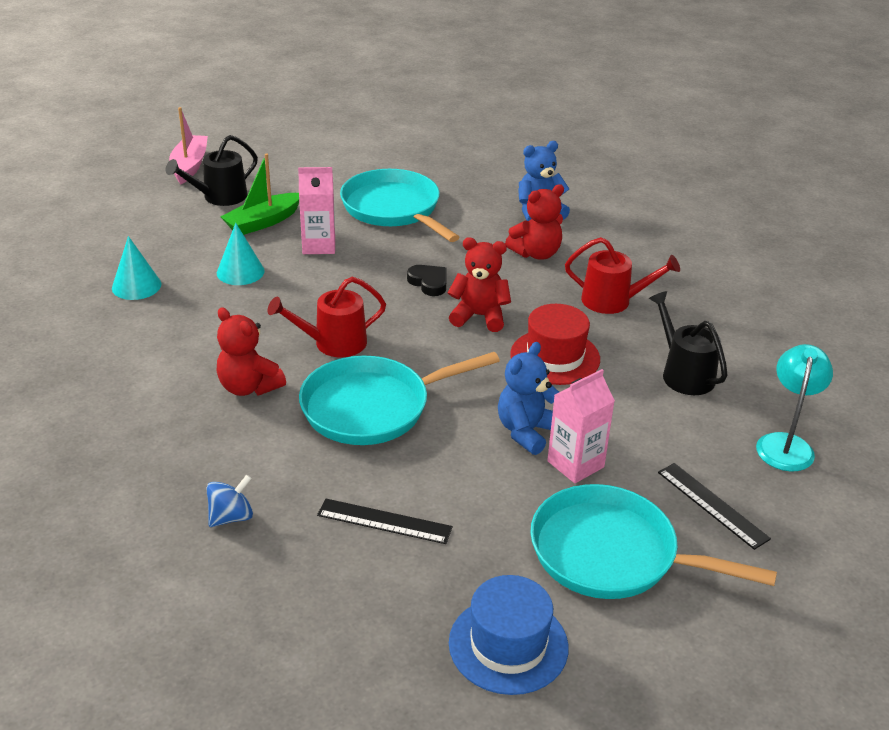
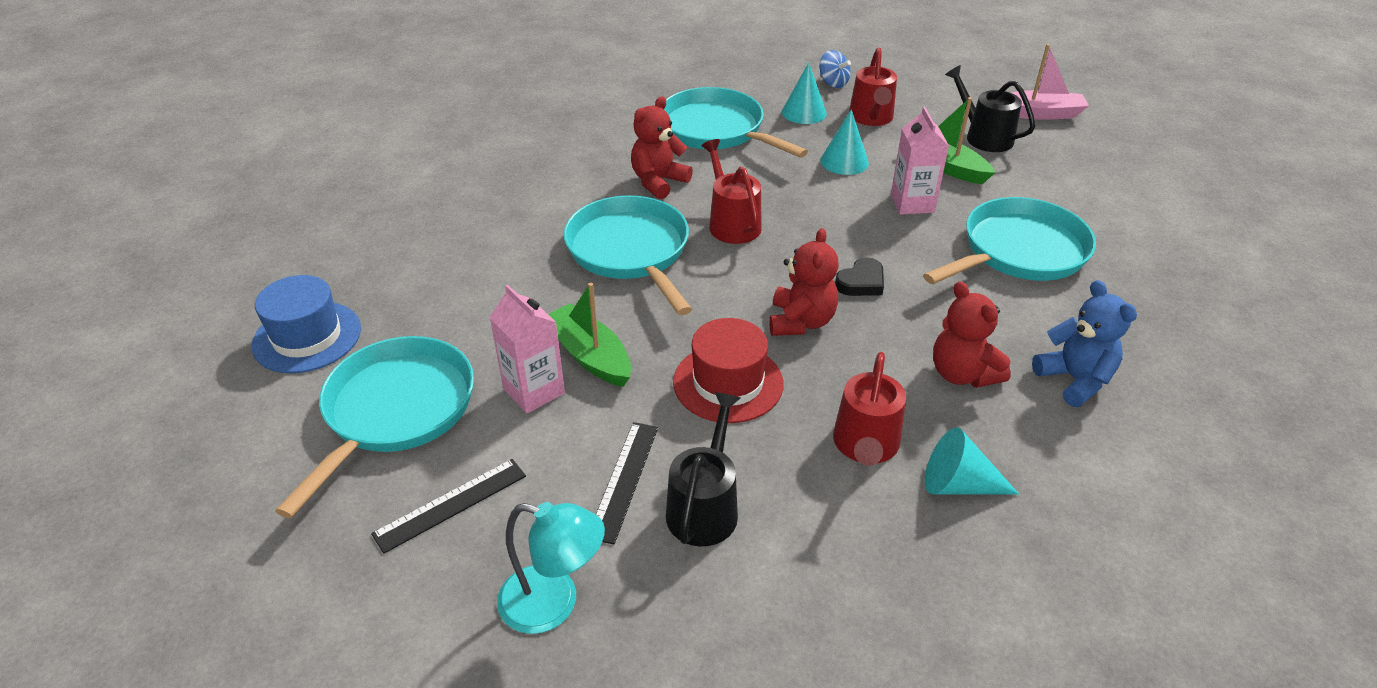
camera: 90 degrees right, 5 degrees up
(152, 344) = (716, 130): none -> turquoise pan
(163, 248) = (871, 118): none -> red watering can
(231, 517) = (491, 188): blue spinning top -> blue spinning top (833, 83)
(384, 521) = (471, 265): black ruler -> black ruler (624, 480)
(527, 431) = (590, 355): blue teddy bear -> green boat
(641, 270) = (958, 485): none -> turquoise cone
(684, 374) = (704, 507): black watering can -> black watering can turned 45 degrees counterclockwise

